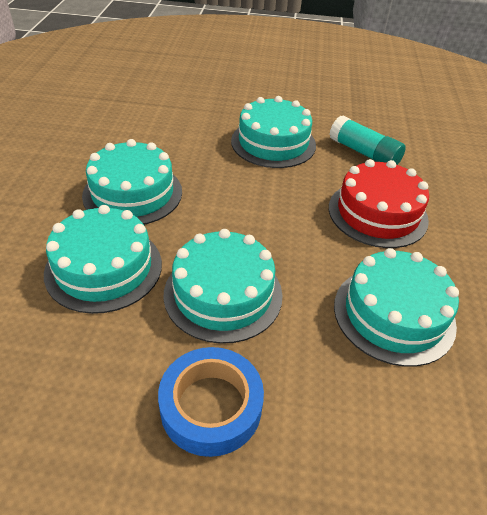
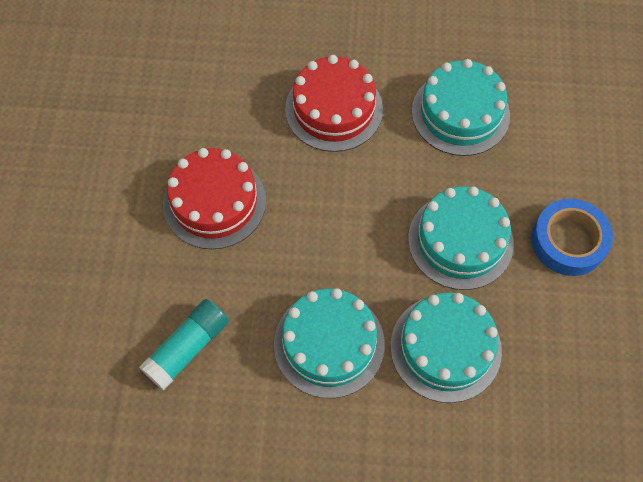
camera: 90 degrees left, 20 degrees up
(273, 143) = (214, 202): turquoise cake -> red cake
(364, 153) = (228, 109): turquoise glue stick -> turquoise glue stick (187, 348)

